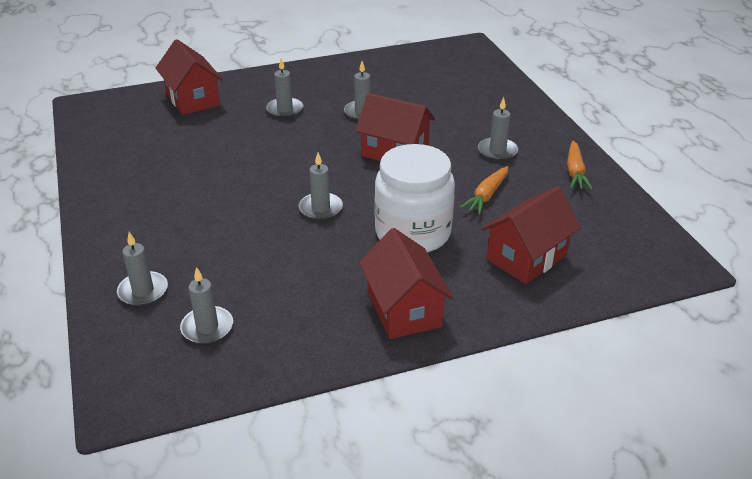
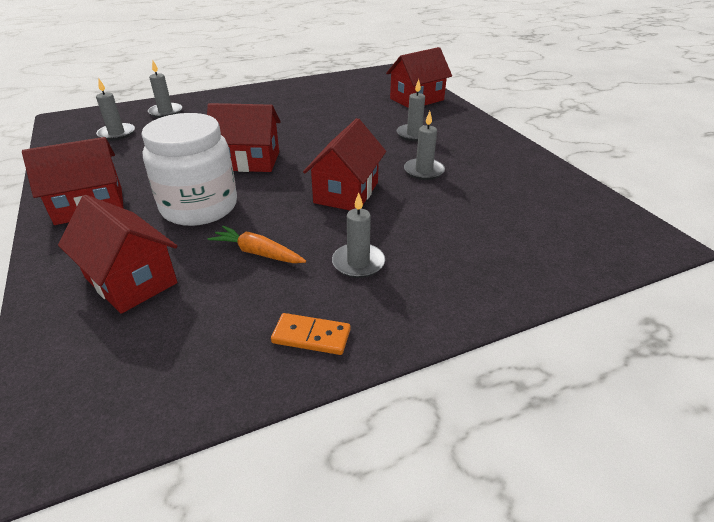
camera: 85 degrees right, 0 degrees up
(321, 208) = (248, 161): grey candle -> red house
(575, 171) = (311, 336): orange carrot -> orange domino

